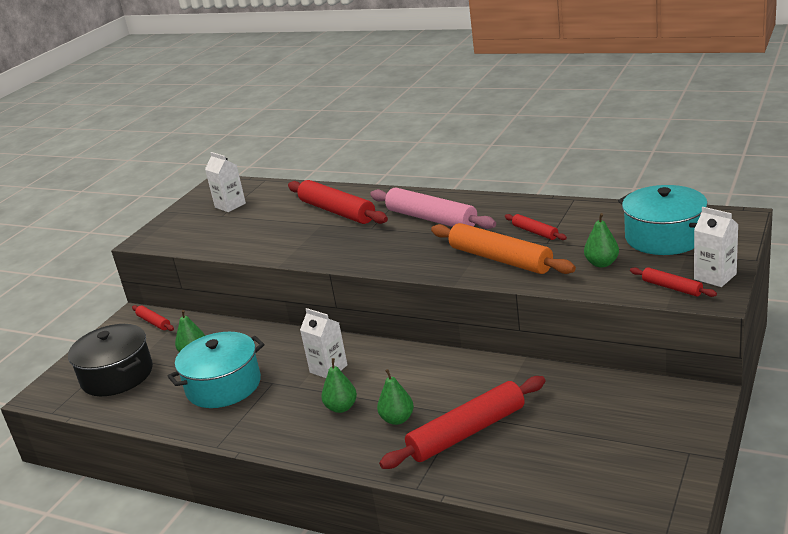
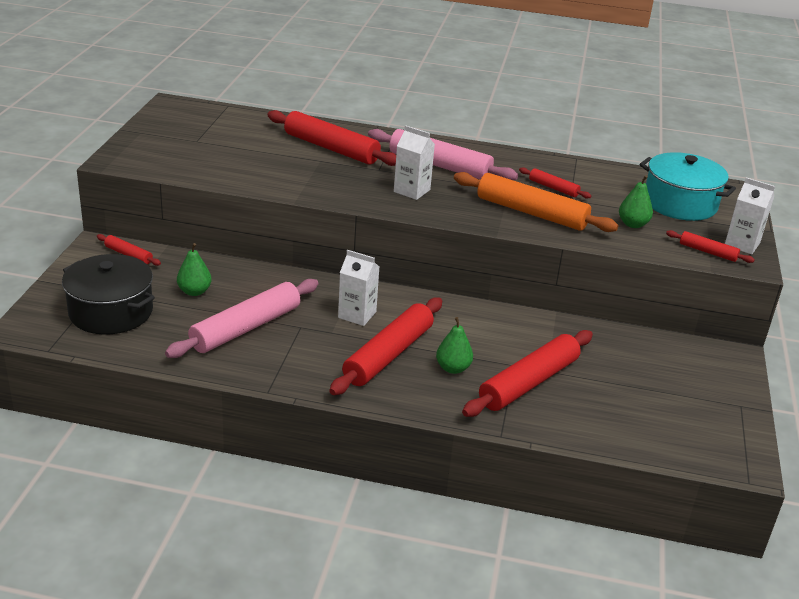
camera: 20 degrees left, 5 degrees up
(223, 386) = (246, 328): turquoise pot -> pink rolling pin
(230, 205) = (201, 130): white carton -> white carton (412, 191)
(341, 407) = (388, 355): green pear -> red rolling pin

